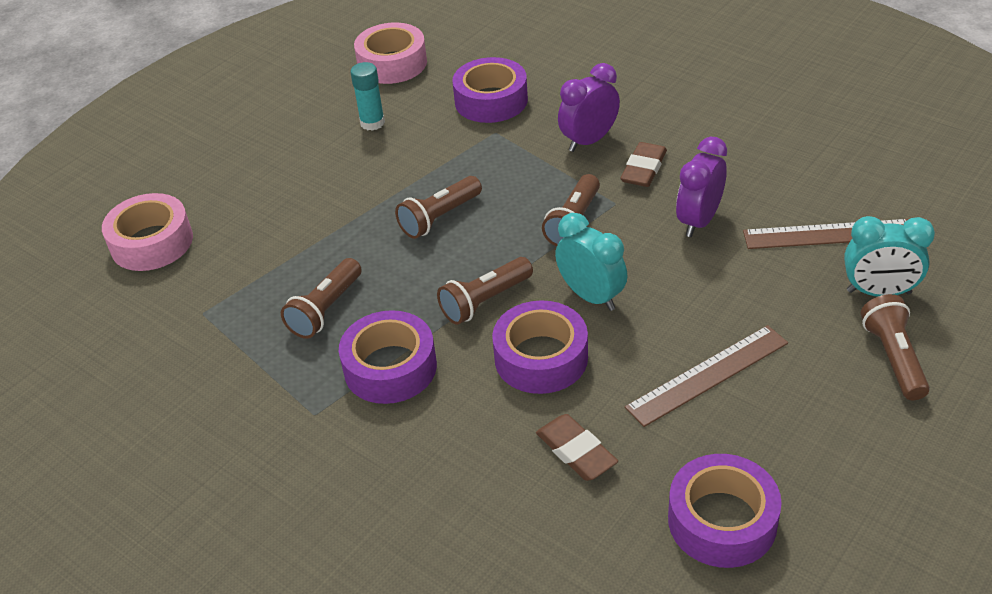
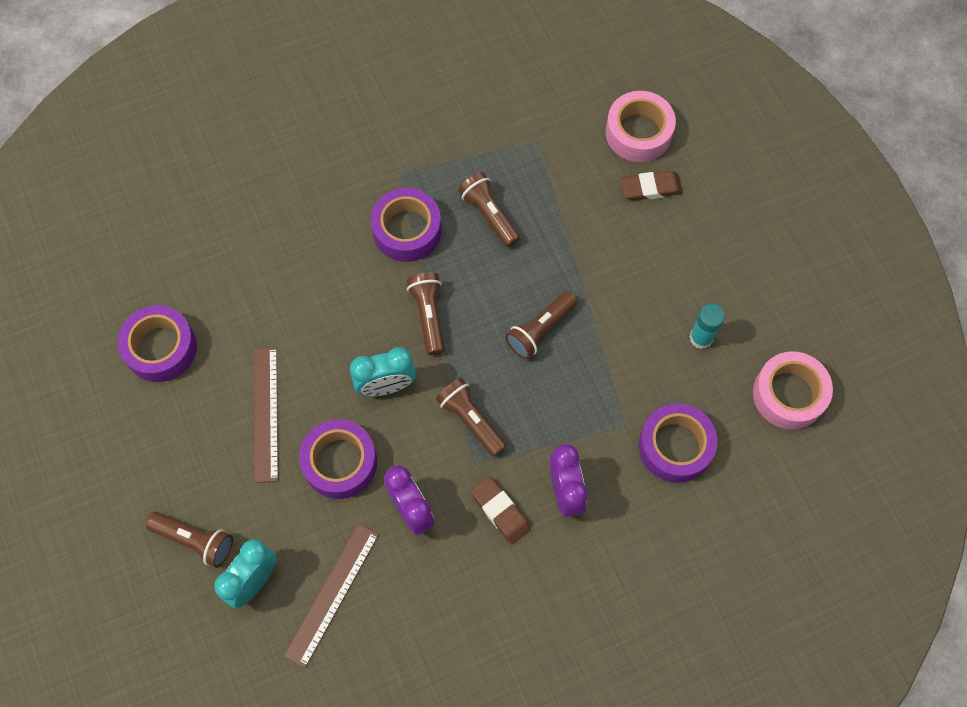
camera: 115 degrees right, 25 degrees up
(439, 218) = (540, 330): brown flashlight -> brown flashlight turned 120 degrees counterclockwise
(541, 358) = (352, 322): purple tape -> purple tape (340, 462)
(576, 451) = (264, 300): brown eraser -> brown eraser (651, 188)

